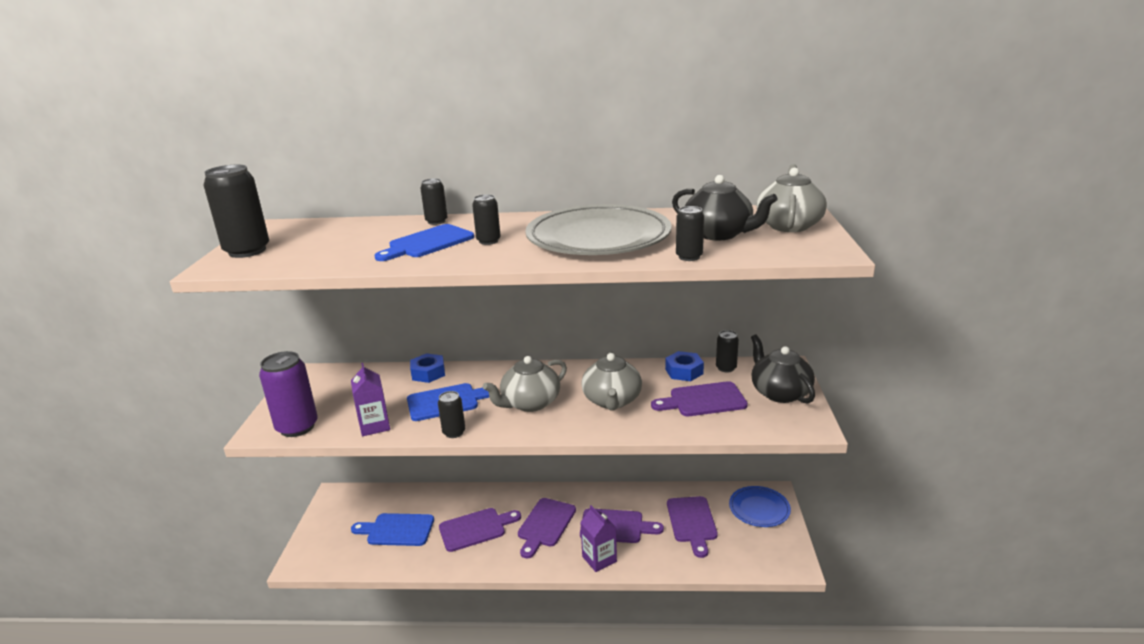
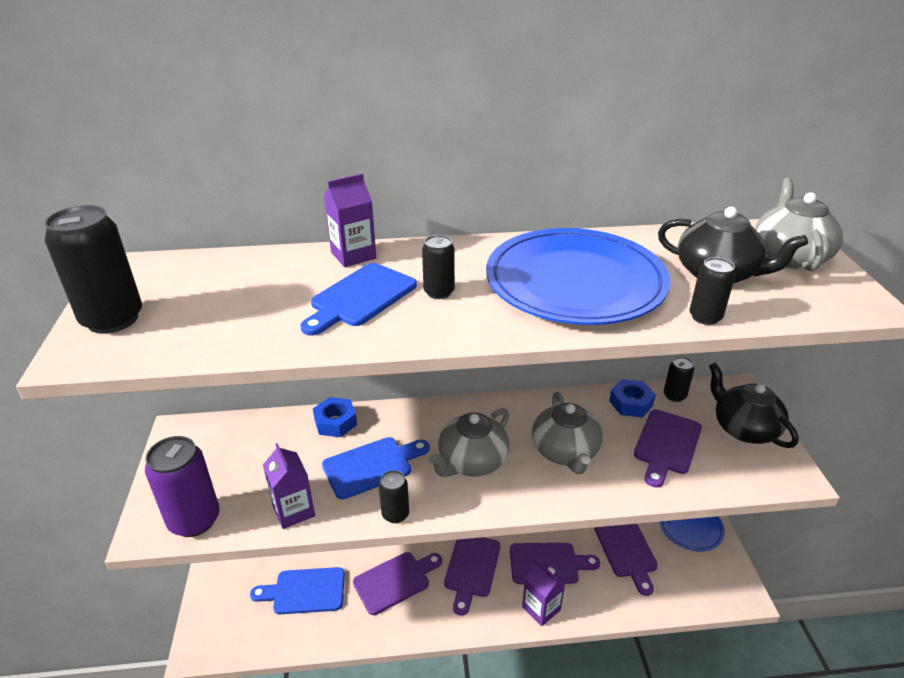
camera: 10 degrees left, 10 degrees up
(436, 221) = (353, 255): black can -> purple carton
(598, 237) = (575, 283): grey plate -> blue plate
(703, 400) = (666, 444): purple cutting board -> purple cutting board turned 45 degrees counterclockwise

